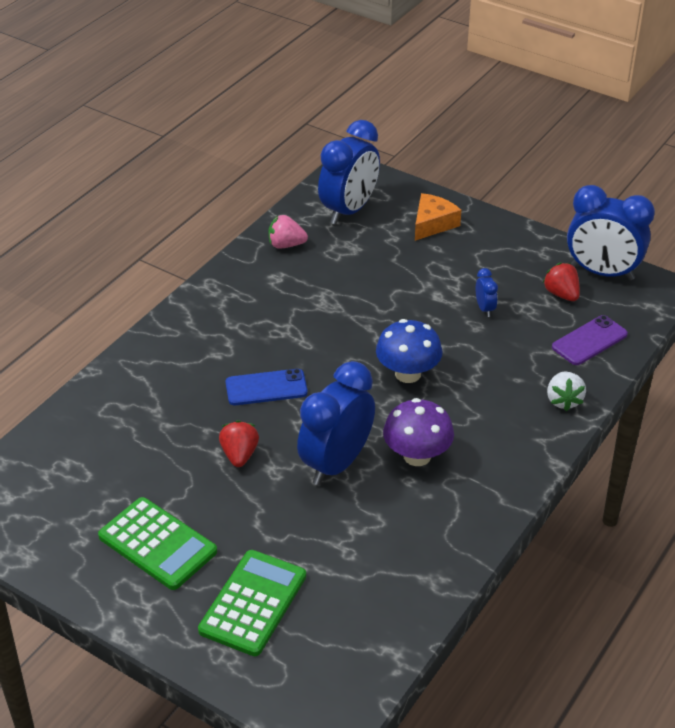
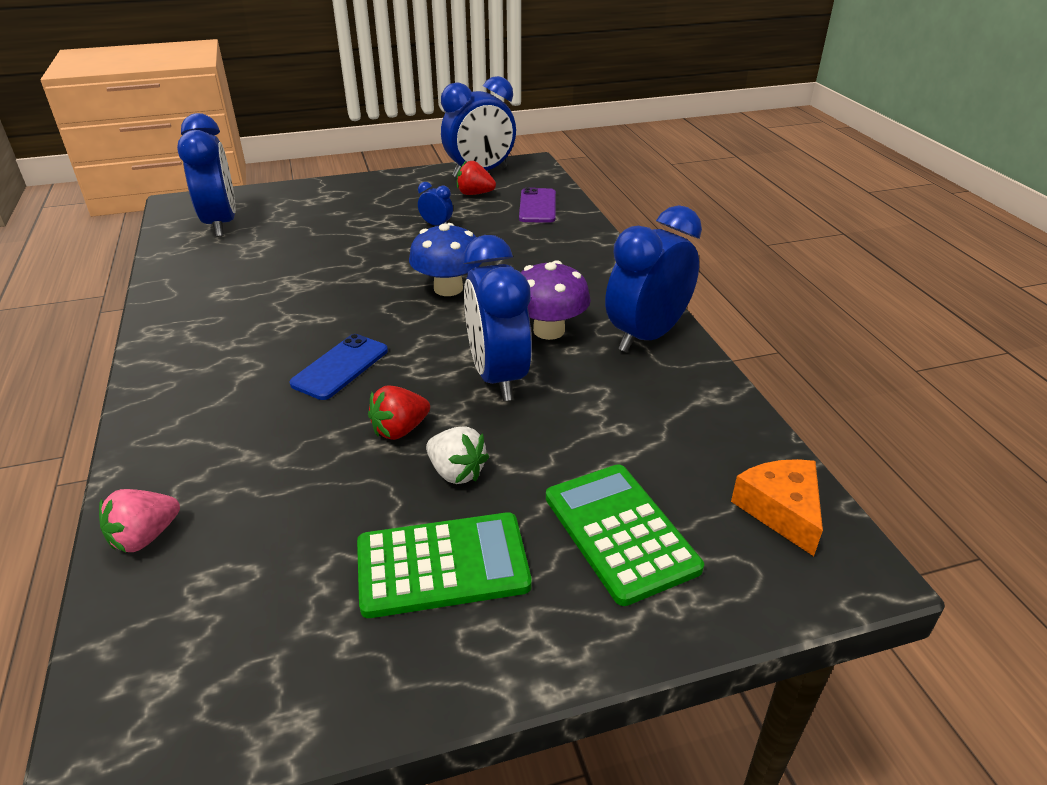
camera: 50 degrees left, 5 degrees down
(239, 455) = (400, 430): red strawberry -> red strawberry turned 75 degrees counterclockwise
(286, 245) = (194, 269): pink strawberry -> pink strawberry (145, 537)
(433, 224) = (310, 201): orange cheese -> orange cheese (781, 510)
(470, 510) = (646, 336): none -> blue clock
(563, 400) = (582, 242): white strawberry -> white strawberry (456, 472)

